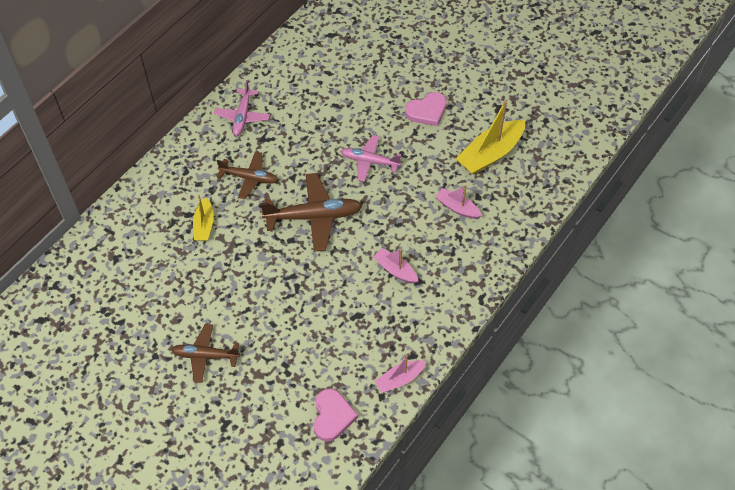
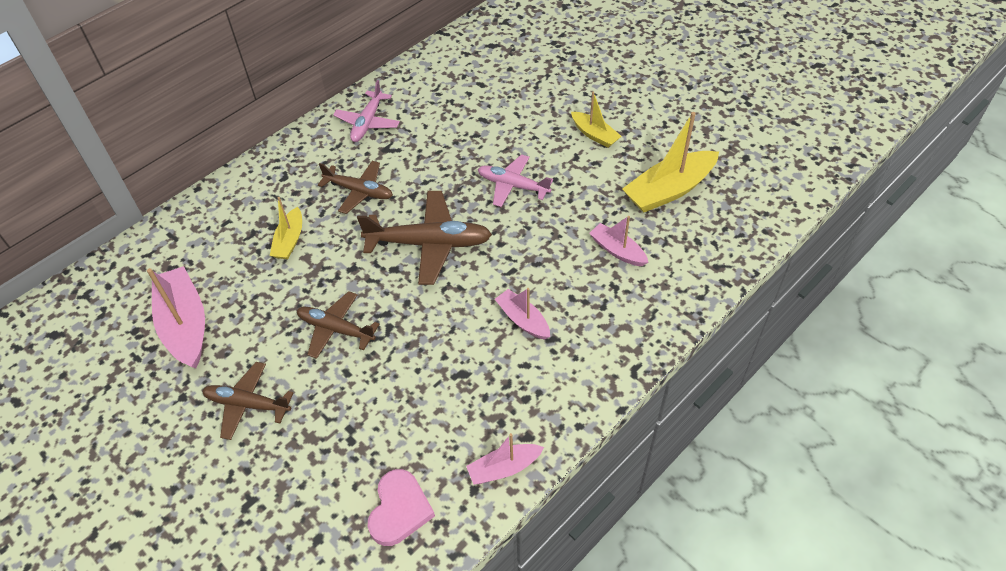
camera: 10 degrees right, 5 degrees down
(141, 301) = (185, 325): none -> pink boat
(257, 292) = (336, 329): none -> brown plane
(427, 111) = (594, 135): pink heart -> yellow boat

